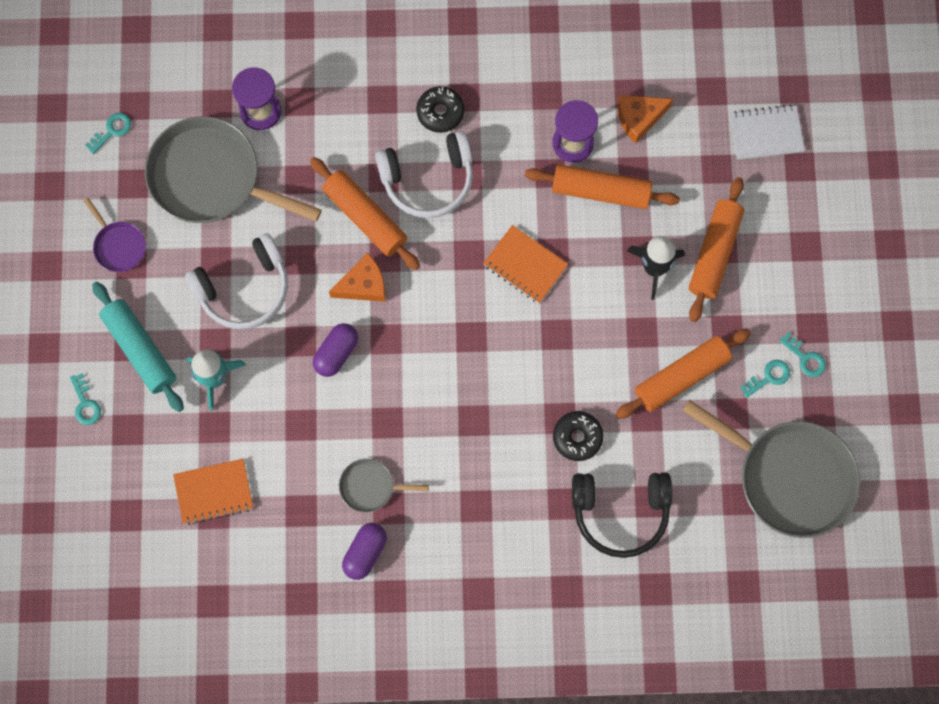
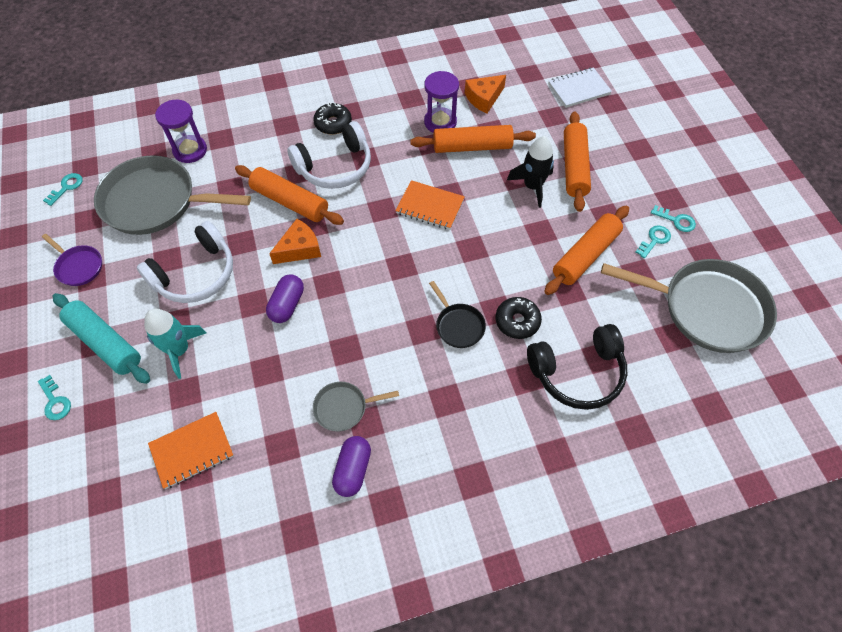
camera: 15 degrees left, 15 degrees down
(513, 426) = (458, 325): none -> black pan

